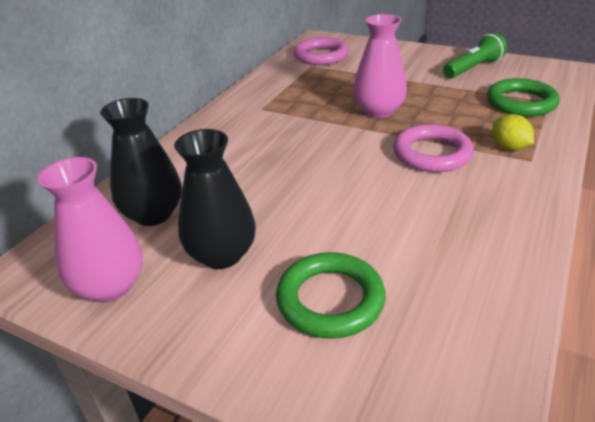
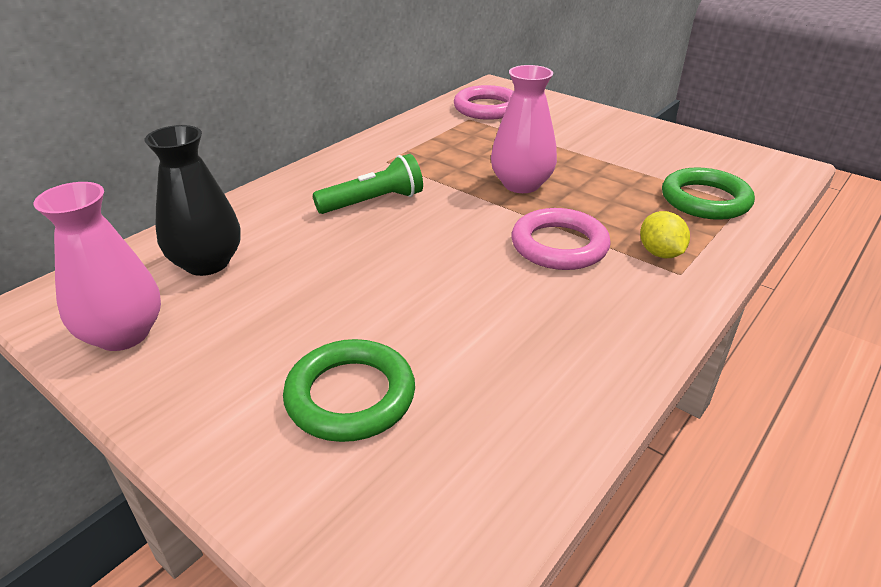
camera: 10 degrees right, 0 degrees up
(222, 254) = (257, 321): black vase -> none
(473, 68) = (666, 148): green flashlight -> green flashlight (373, 202)

